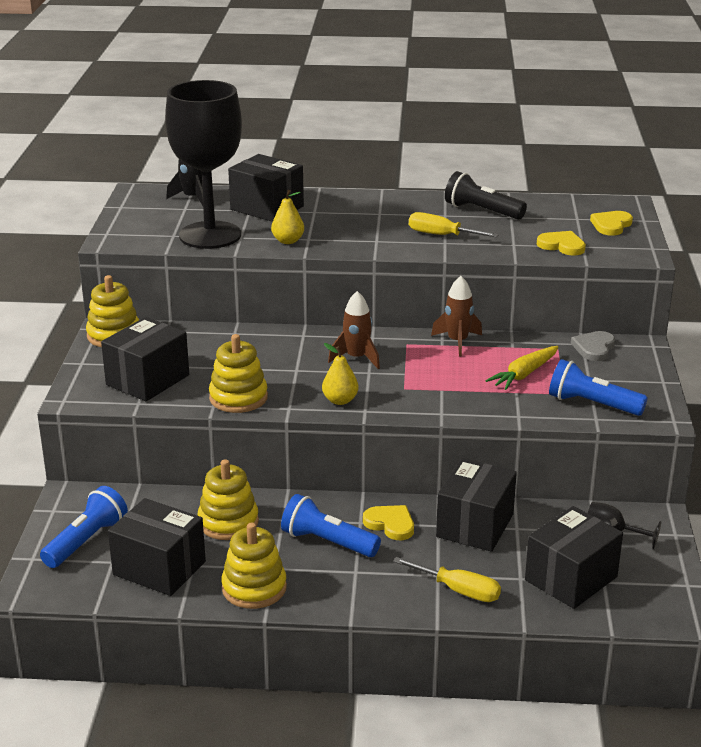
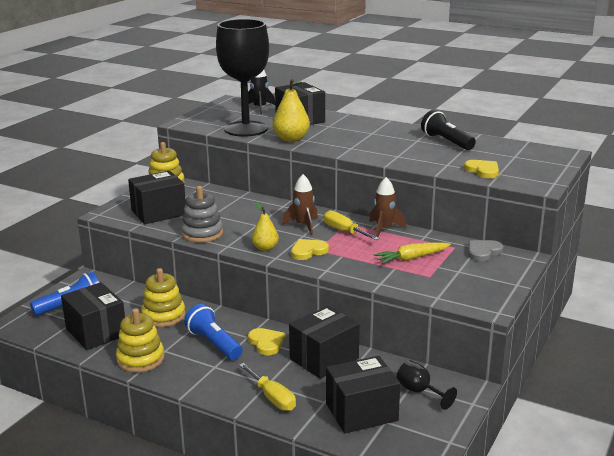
camera: 25 degrees right, 5 degrees down
(238, 398) = (202, 233): yellow stacking toy -> grey stacking toy
(288, 241) = (291, 139): yellow pear -> yellow pear, size x1.56
(441, 235) = (400, 151): yellow screwdriver -> yellow screwdriver (344, 231)
(592, 404) = (444, 287): blue flashlight -> none
(611, 225) = (537, 164): yellow heart -> yellow heart (308, 251)

